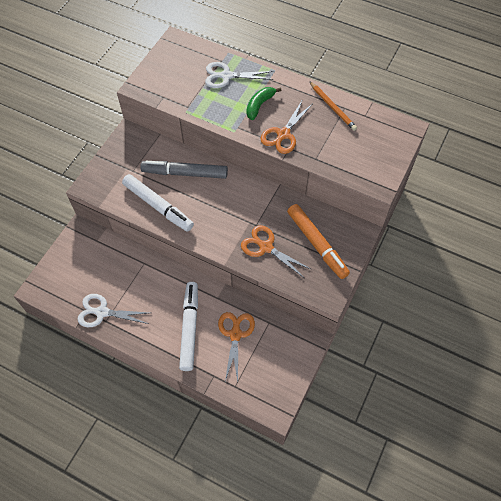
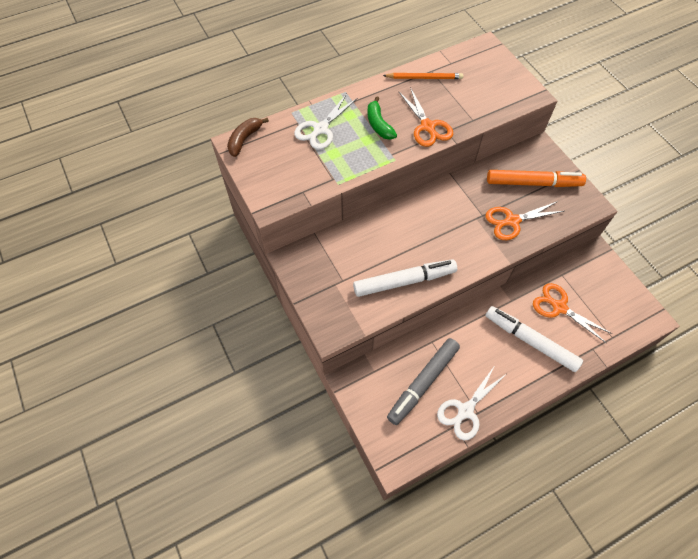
camera: 55 degrees left, 0 degrees up
(183, 43) = (244, 139): none -> brown banana
(185, 173) = (381, 238): grey marker -> grey marker (423, 383)

